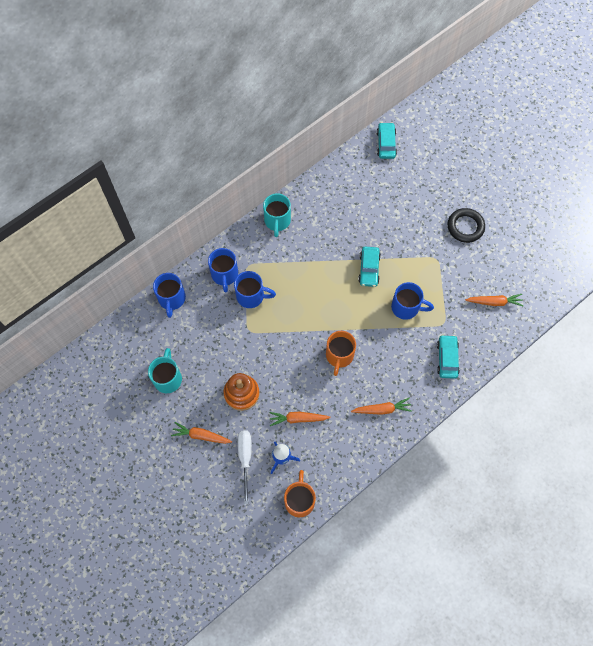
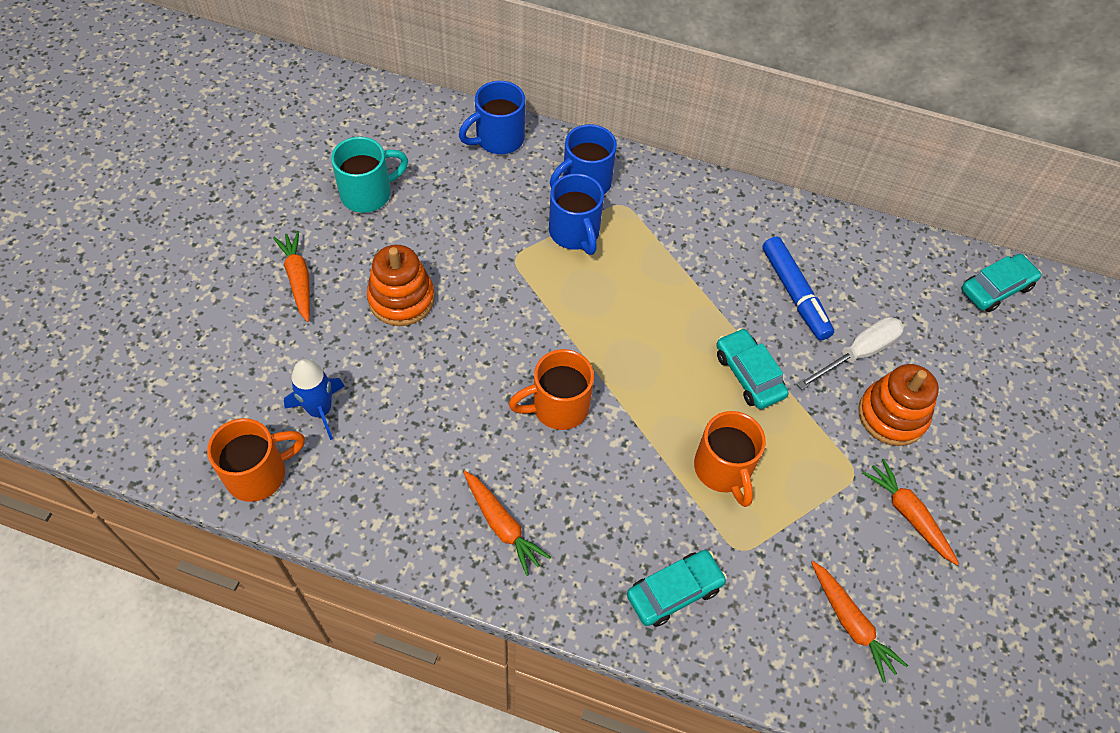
camera: 55 degrees right, 10 degrees down
(245, 459) = (291, 357): white screwdriver -> white screwdriver (858, 354)
(277, 221) = (727, 206): turquoise mug -> none
(298, 419) = (405, 400): orange carrot -> orange carrot (908, 514)
(341, 224) = (795, 294): none -> blue marker
(369, 269) = (749, 374): turquoise car -> turquoise car turned 90 degrees clockwise
(406, 307) = (723, 470): blue mug -> orange mug
(419, 227) = (892, 415): none -> orange stacking toy
(465, 227) = (957, 493): black ring -> none

